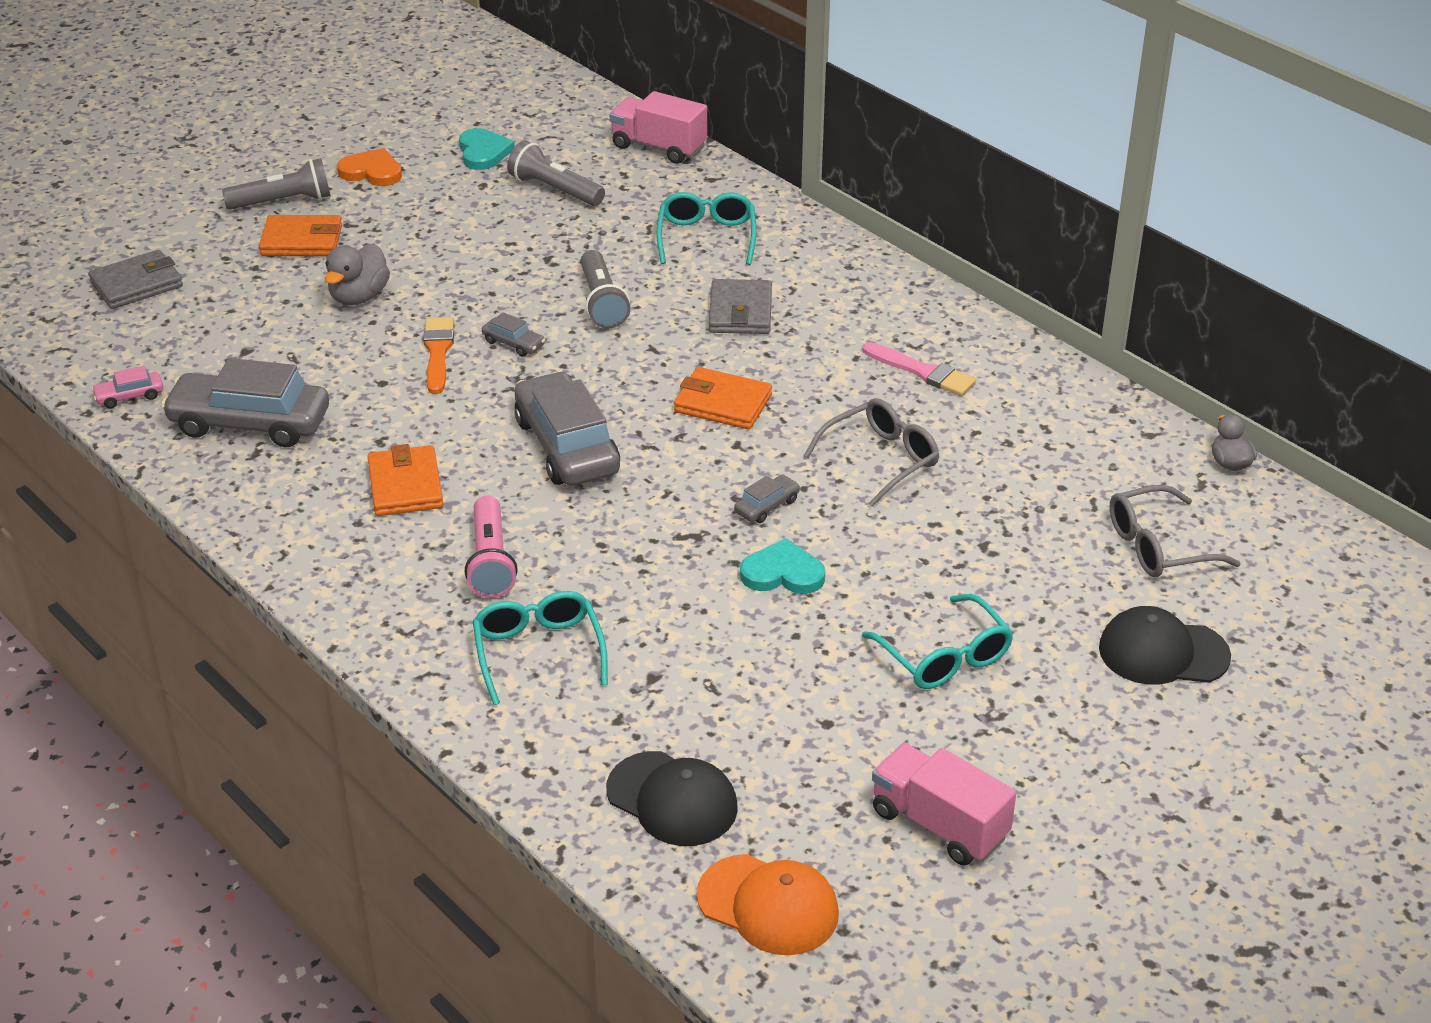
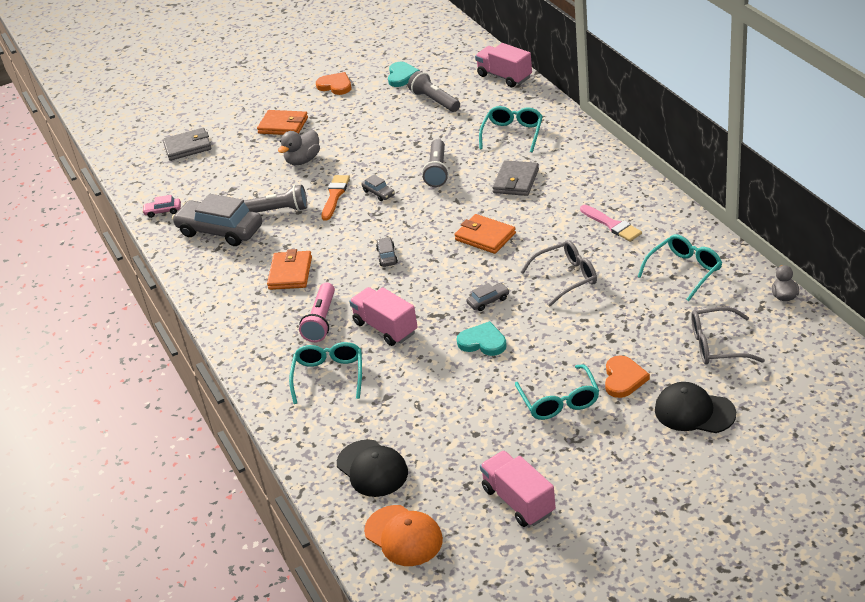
camera: 20 degrees right, 0 degrees up
(283, 202) = (281, 102): grey flashlight -> grey flashlight (277, 210)
(567, 446) = (387, 256): grey car -> grey car, size x0.43
(608, 563) = (385, 328): none -> pink truck
(1033, 611) = (623, 379): none -> orange heart
(1063, 437) = (684, 271): none -> turquoise glasses

